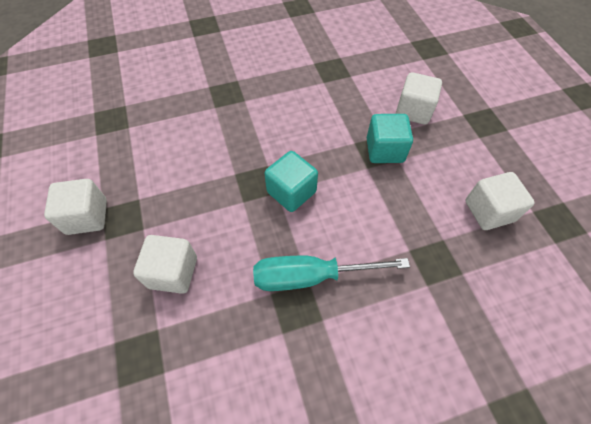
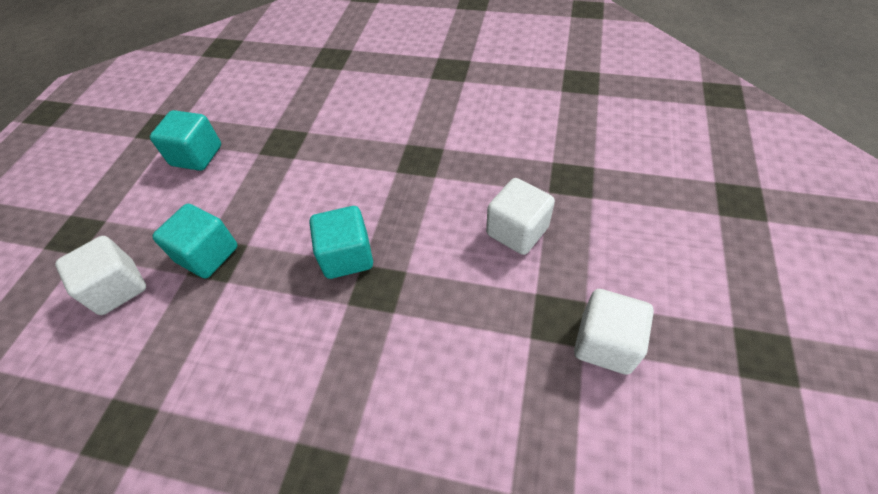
camera: 145 degrees left, 5 degrees down
(310, 276) = (391, 174): turquoise screwdriver -> none
(488, 211) = (197, 155): white cube -> turquoise cube

